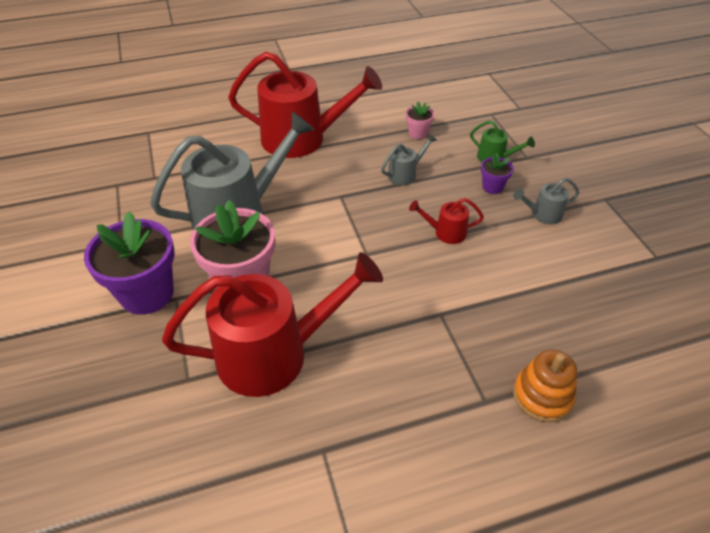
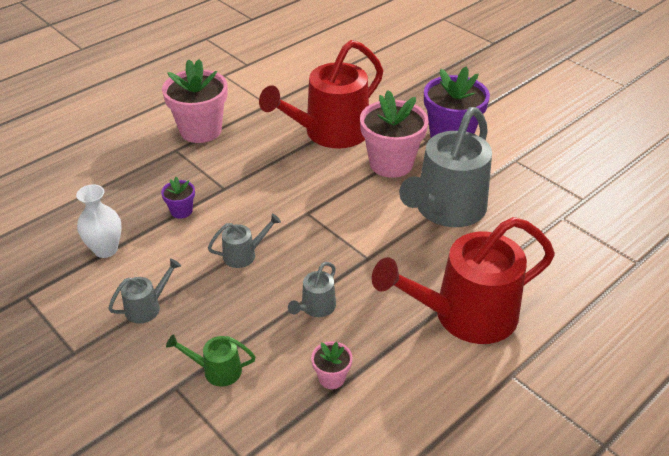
camera: 155 degrees right, 5 degrees down
(441, 429) = (201, 130): none -> pink flower pot
(445, 232) = (244, 254): red watering can -> grey watering can
(492, 187) = (210, 324): purple flower pot -> purple flower pot (181, 211)
(542, 396) = (137, 163): orange stacking toy -> none
(581, 280) = (106, 249): none -> white vase

